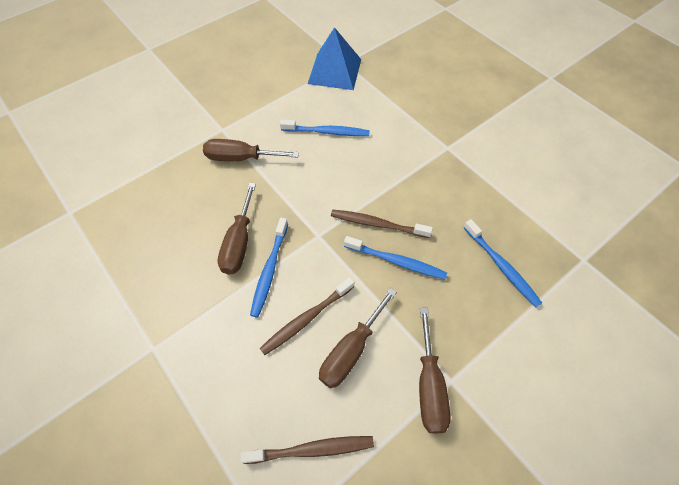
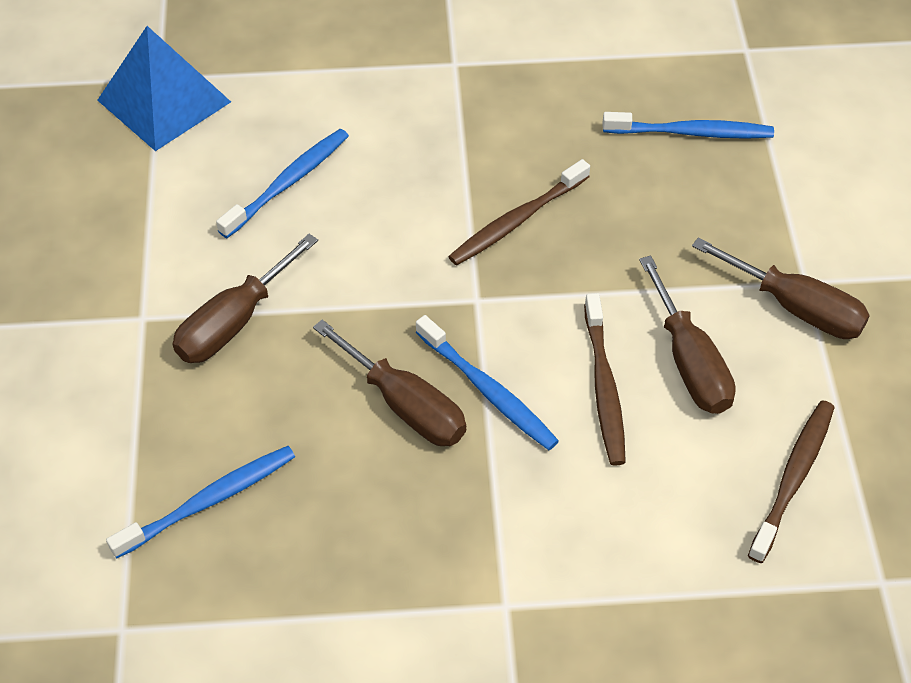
camera: 55 degrees left, 5 degrees down
(396, 261) = (595, 235): blue toothbrush -> blue toothbrush (209, 501)

